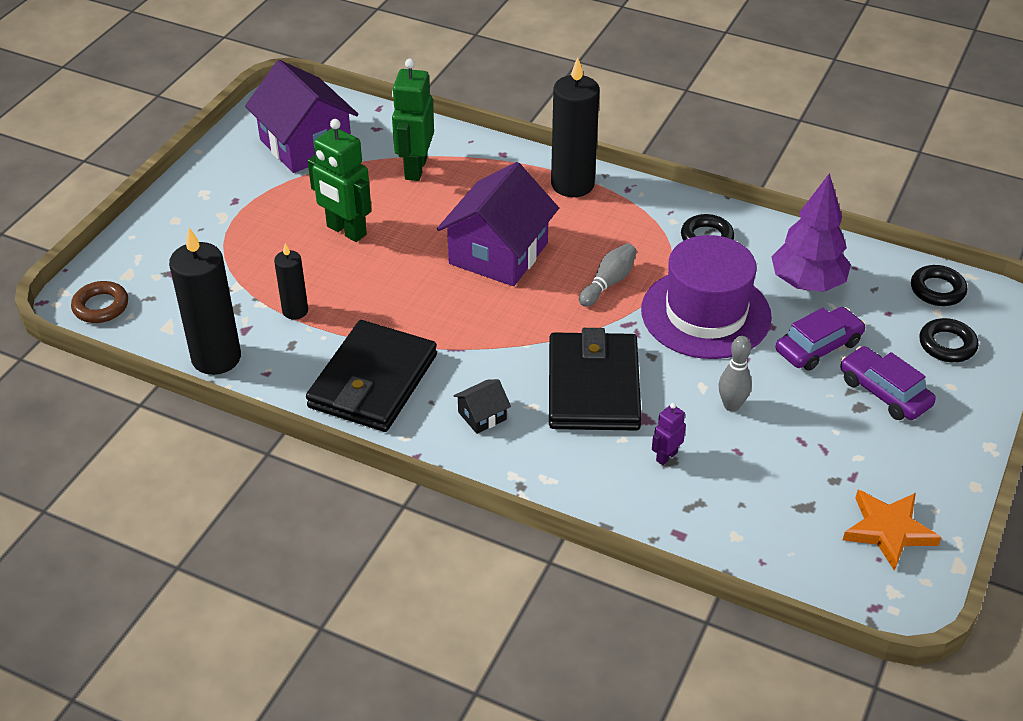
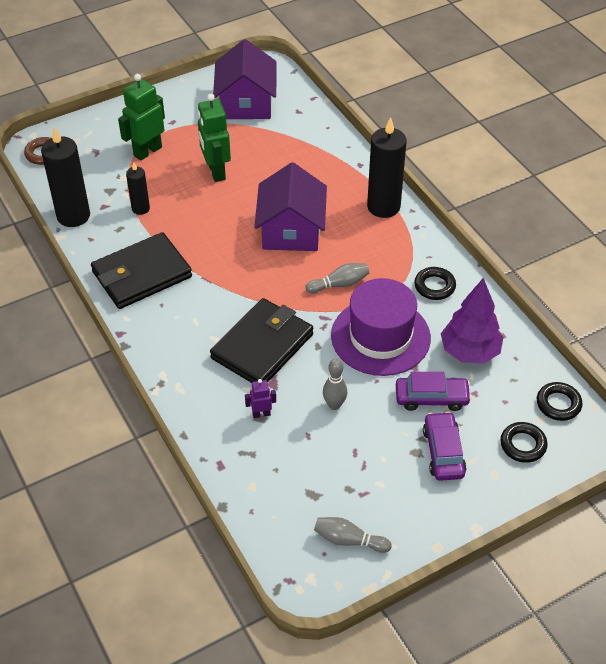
camera: 35 degrees right, 5 degrees up
(415, 169) = (295, 149): green robot -> green robot (147, 151)
(482, 415) = (181, 328): black house -> none
(498, 253) = (291, 230): purple house -> purple house turned 60 degrees counterclockwise
(888, 531) = (349, 540): orange star -> grey bowling pin

